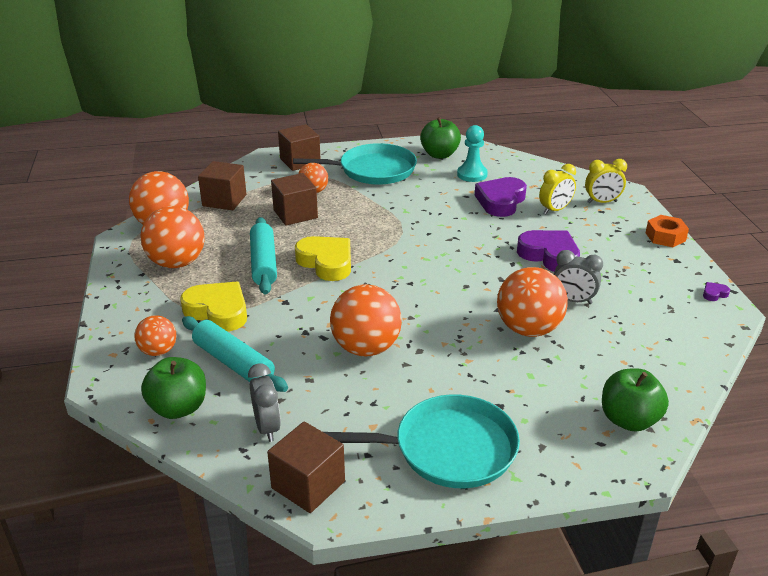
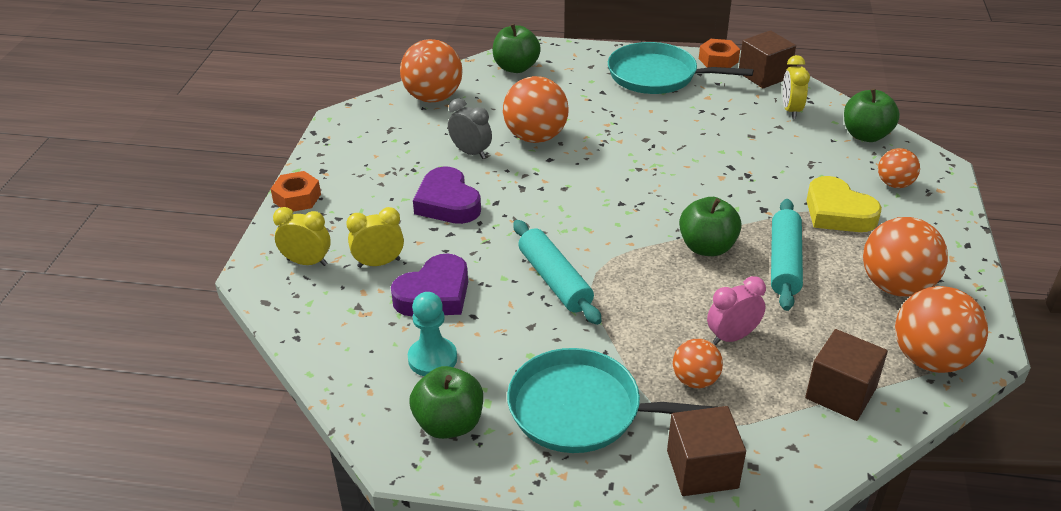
camera: 160 degrees left, 5 degrees up
(233, 363) = (819, 160): turquoise rolling pin -> turquoise rolling pin (555, 280)
(267, 427) = (791, 110): grey clock -> yellow clock
(295, 214) = (732, 337): brown cube -> pink clock
(326, 262) = (707, 247): yellow heart -> green apple
(366, 348) = (693, 150): orange ball -> orange ball (433, 97)
(378, 502) = (718, 60): none -> orange nut
(714, 294) = (334, 133): purple heart -> none

